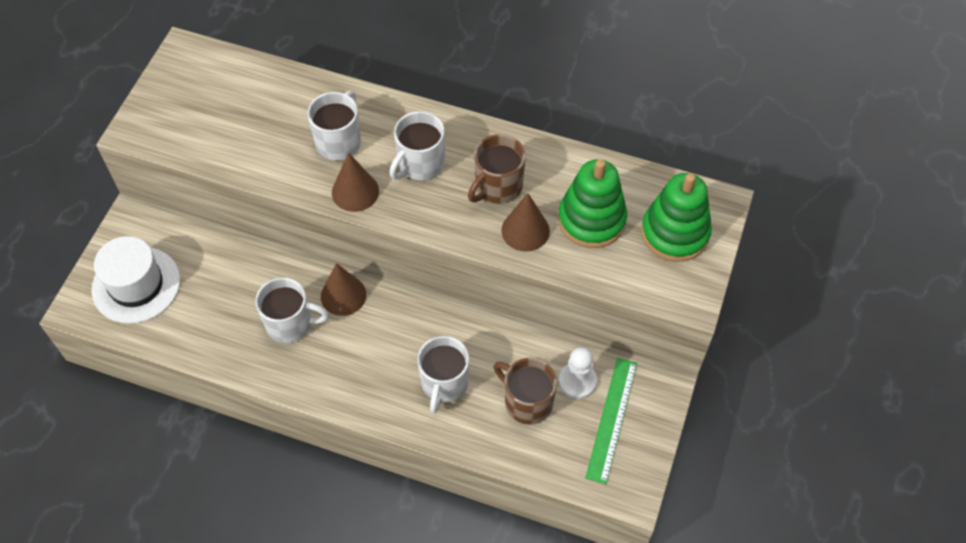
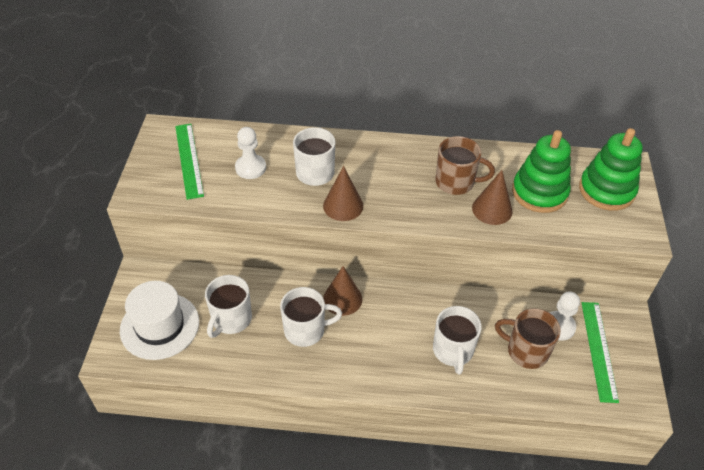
camera: 15 degrees left, 10 degrees down
(202, 98) = (189, 160): none -> green ruler
(267, 122) = (250, 168): none -> white pawn
(420, 164) = (387, 176): white mug -> white mug (231, 319)
(497, 187) = (456, 182): brown mug -> brown mug turned 105 degrees counterclockwise

